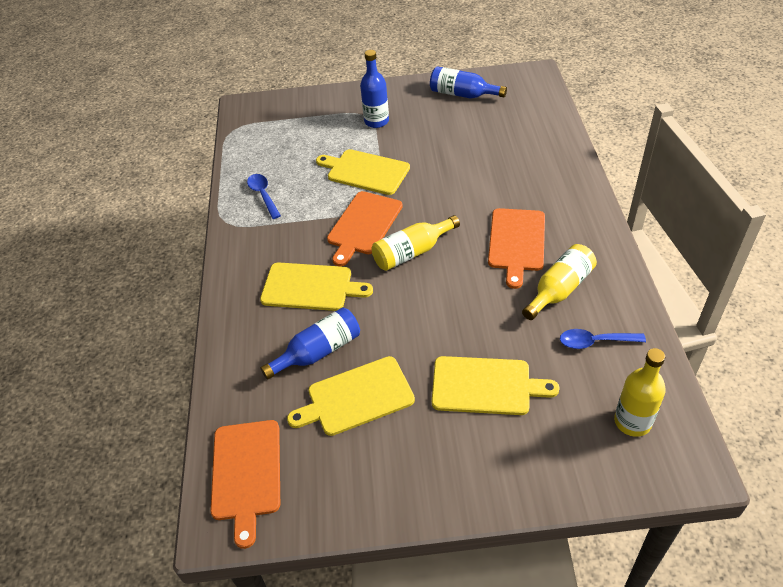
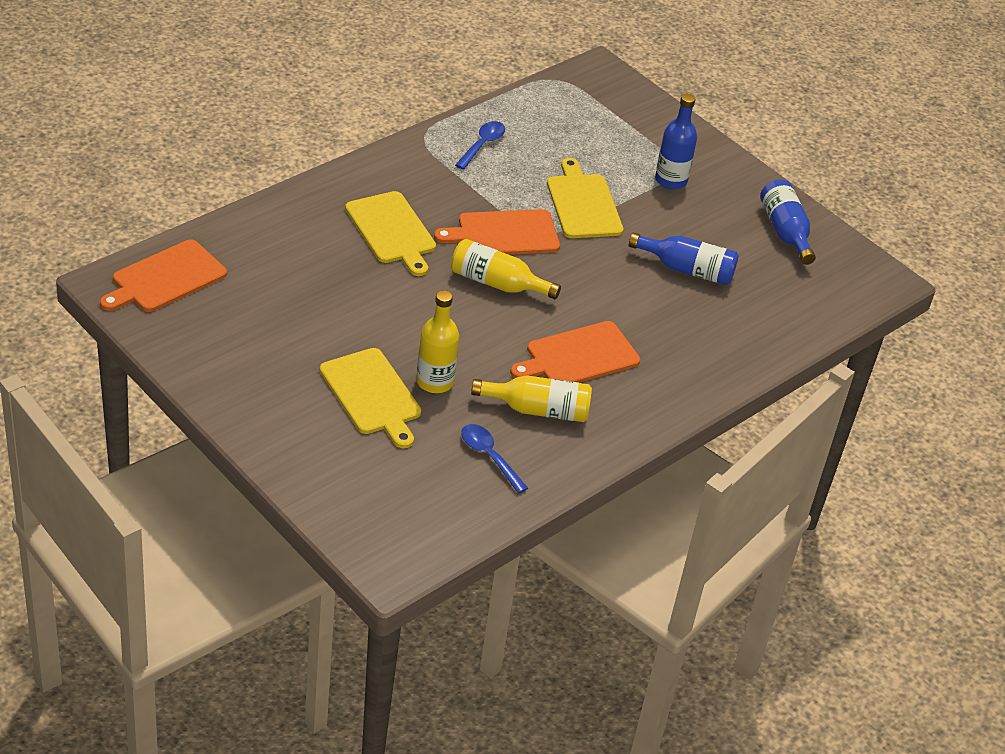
camera: 45 degrees right, 5 degrees down
(318, 352) = (321, 268): blue bottle -> blue bottle (687, 269)
(356, 397) = (292, 313): yellow cutting board -> none
(632, 421) = (411, 510): yellow bottle -> yellow bottle (435, 382)

